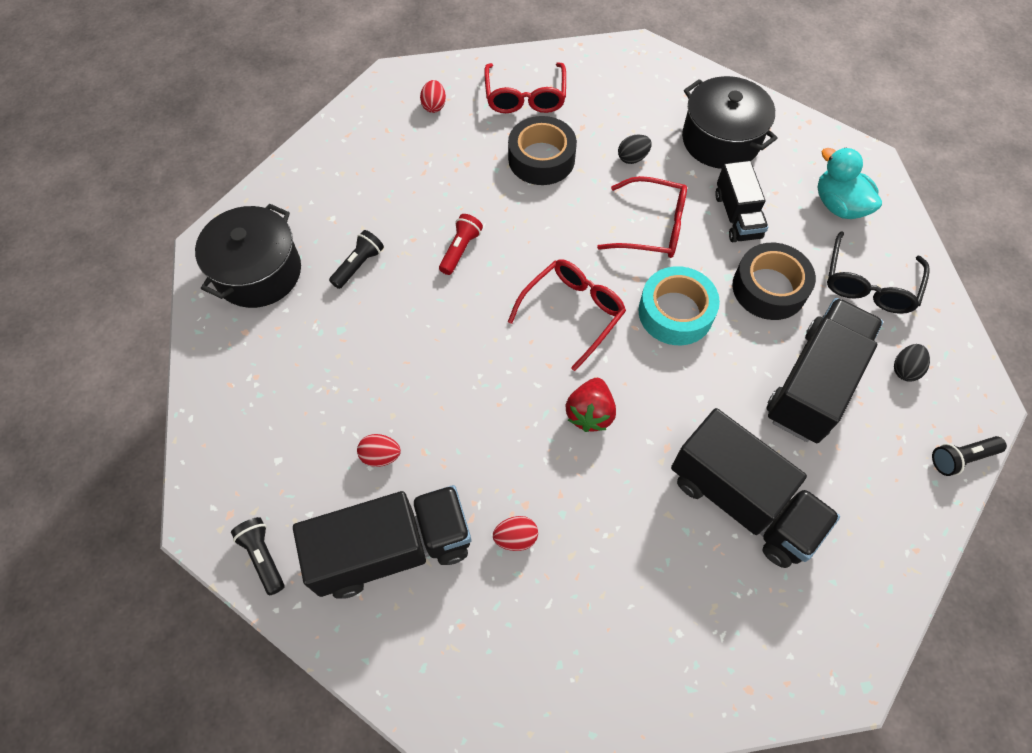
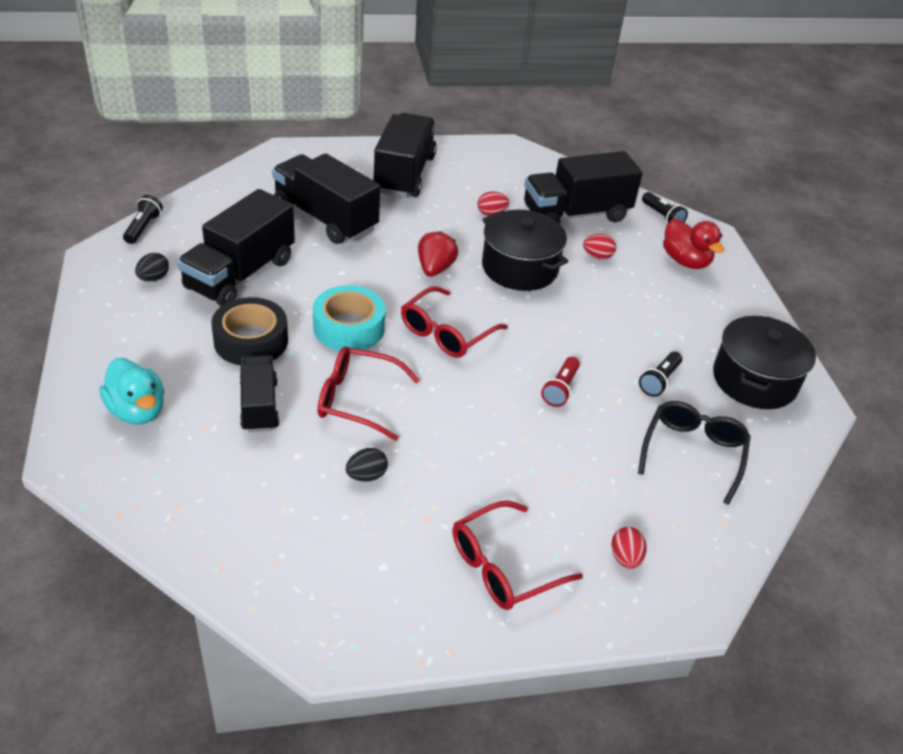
camera: 175 degrees right, 20 degrees down
(264, 457) = (685, 261): none -> red duck
(525, 97) = (503, 566): red glasses -> red glasses turned 120 degrees counterclockwise
(541, 159) = (479, 480): black tape -> none
(648, 629) = (404, 174): none -> black truck
(720, 140) = (248, 494): black pot -> black pot (519, 268)
(869, 284) = (148, 338): black glasses -> black glasses (693, 453)
(961, 458) = (143, 228): black flashlight -> black flashlight turned 60 degrees counterclockwise

